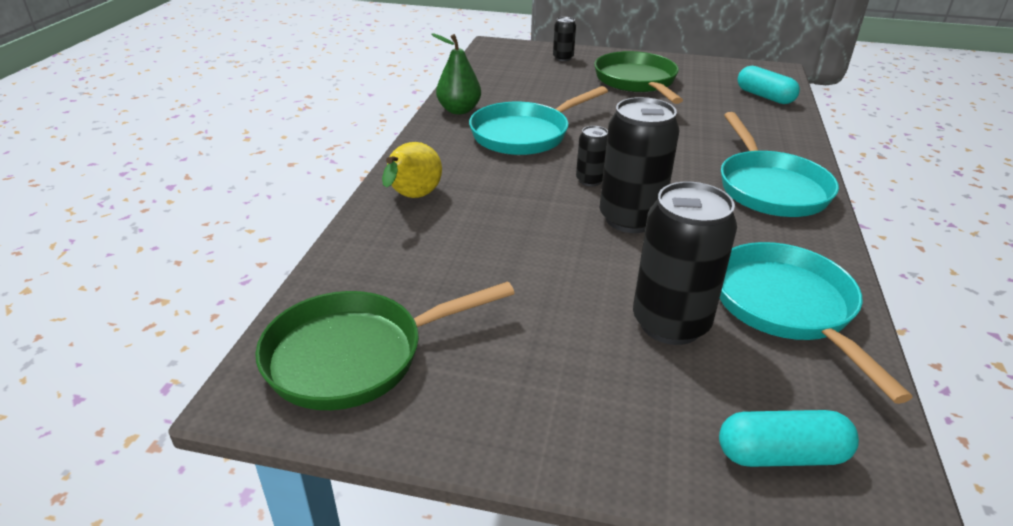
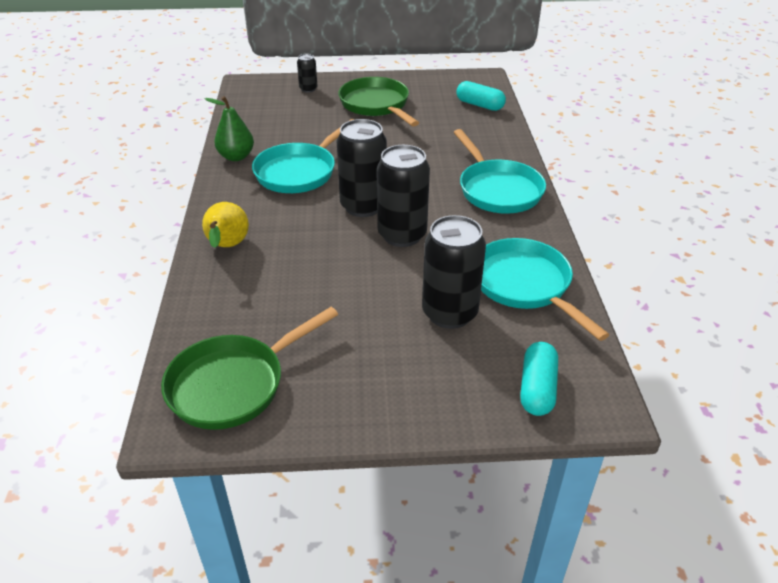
camera: 15 degrees left, 5 degrees up
(590, 180) = (363, 206): black can -> black can, size x2.00
(781, 455) = (537, 389): turquoise capsule -> turquoise capsule turned 60 degrees counterclockwise

